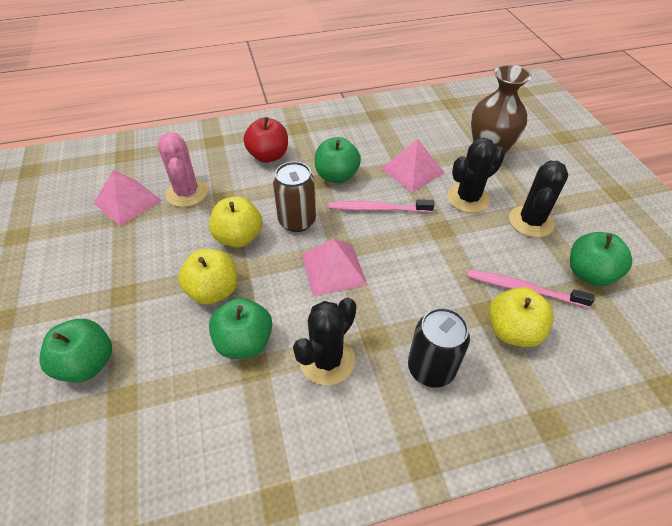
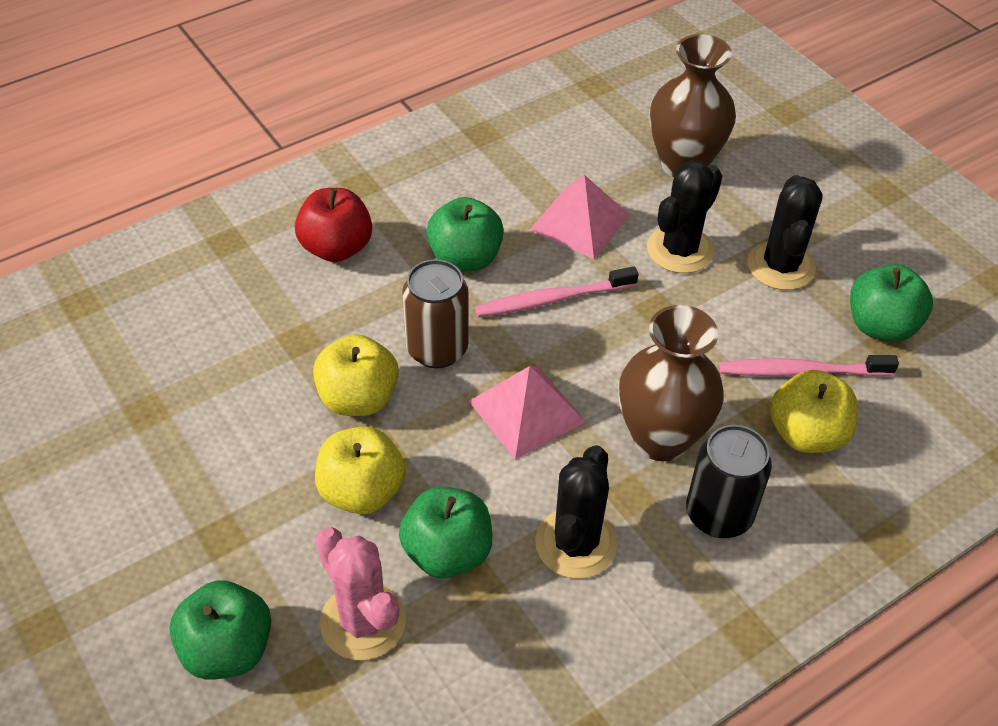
camera: 20 degrees left, 0 degrees up
(127, 201) = (137, 385): pink pyramid -> none
(187, 193) = (232, 345): pink cactus -> pink cactus (363, 621)
(411, 307) = (660, 438): none -> brown vase

